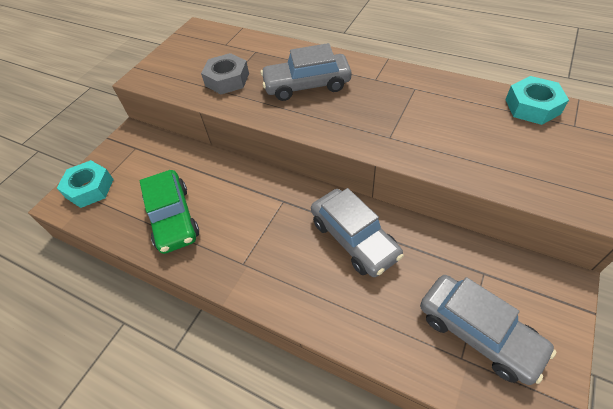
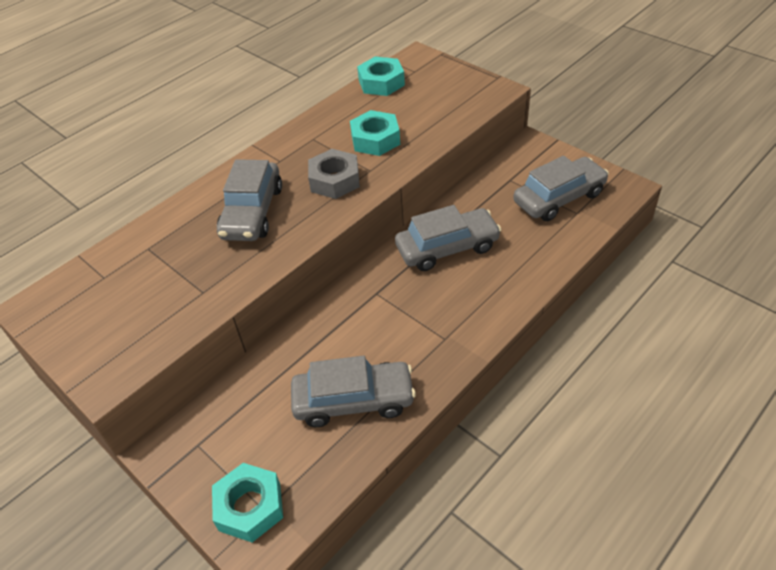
camera: 75 degrees left, 5 degrees down
(173, 218) = (354, 401): green car -> grey car
(227, 80) = (187, 282): grey nut -> grey nut (334, 180)
(436, 128) = (375, 139): none -> turquoise nut

